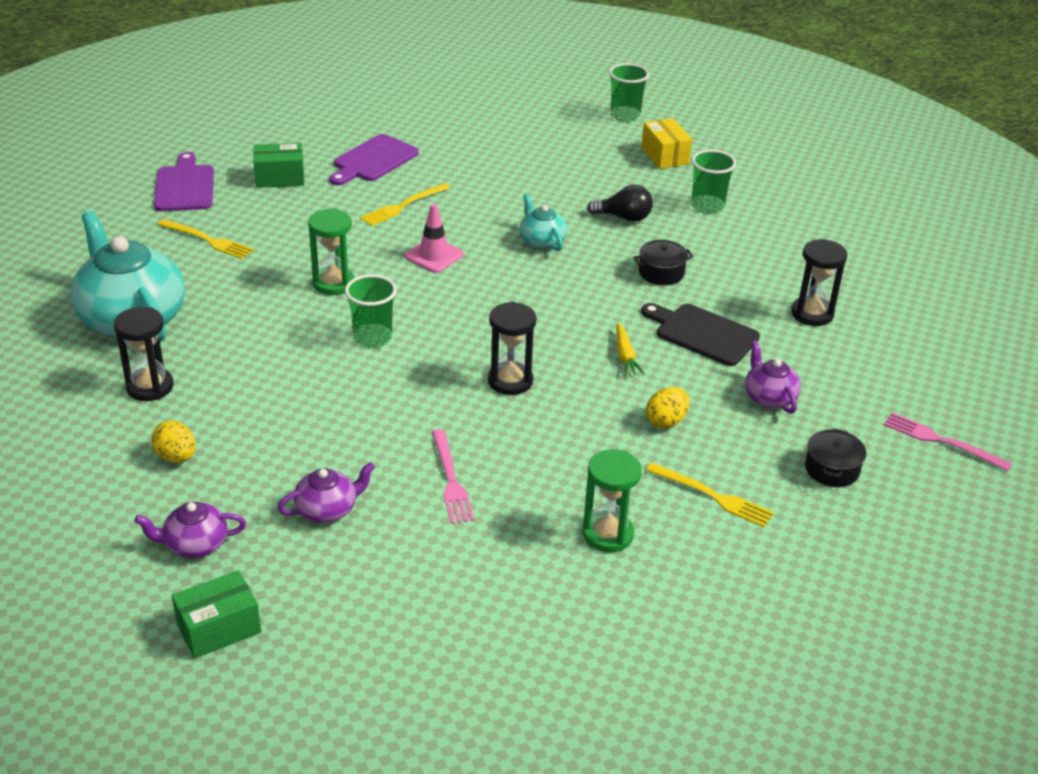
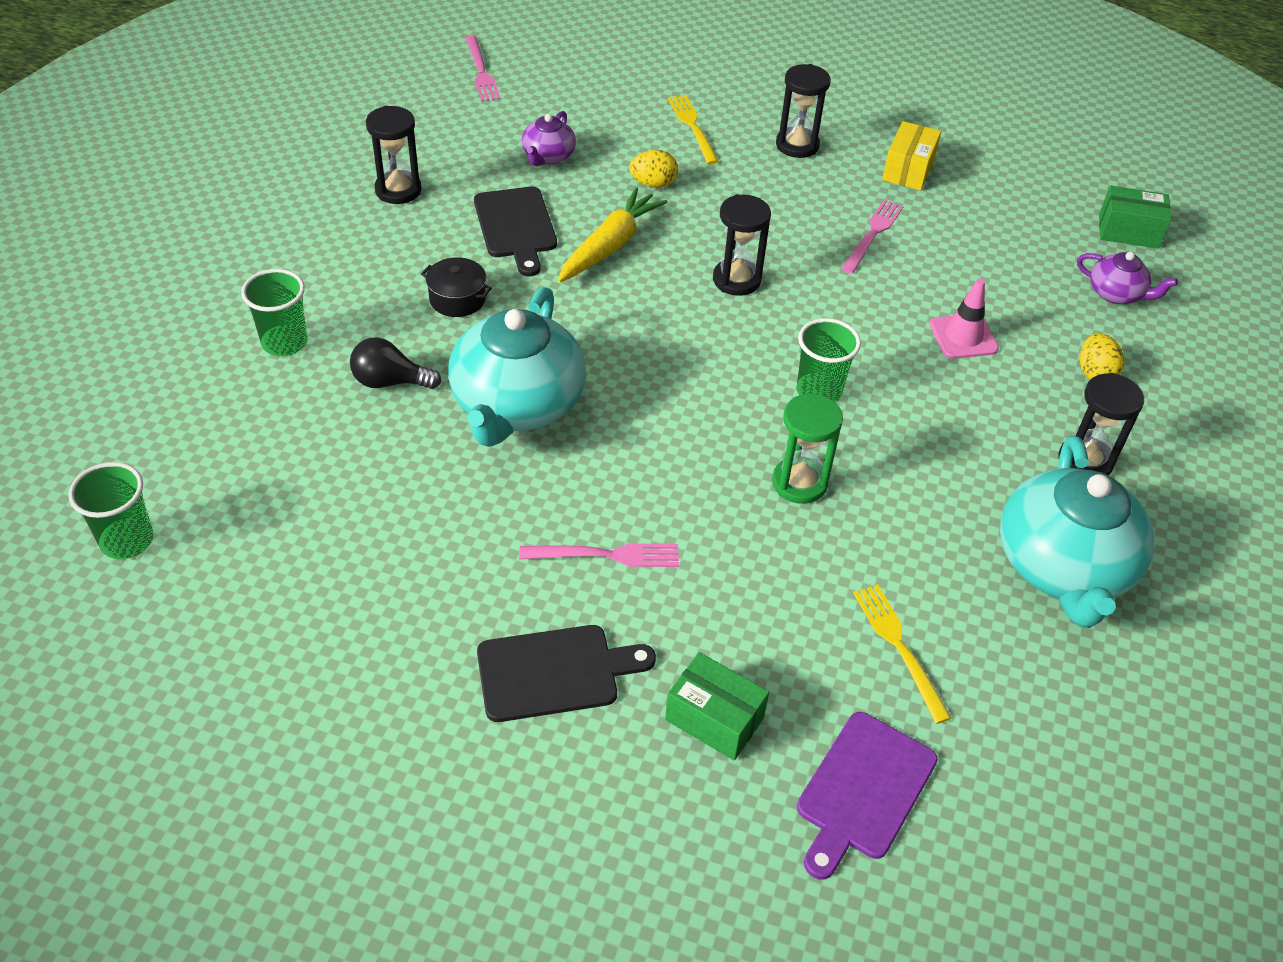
camera: 140 degrees left, 10 degrees up
(327, 509) = (991, 264): purple teapot -> none
(373, 160) = (554, 672): purple cutting board -> black cutting board
(403, 206) = (606, 555): yellow fork -> pink fork
(434, 255) = (653, 455): pink traffic cone -> pink traffic cone (963, 337)
(541, 241) = (517, 404): turquoise teapot -> turquoise teapot, size x2.08
(607, 534) = (797, 145): green hourglass -> black hourglass
(624, 217) = (390, 382): black light bulb -> black light bulb turned 45 degrees counterclockwise
(625, 356) = (610, 246): yellow carrot -> yellow carrot, size x1.81
(664, 156) = (203, 438): yellow box -> yellow box (908, 170)
(831, 469) = (585, 98): black pot -> none

